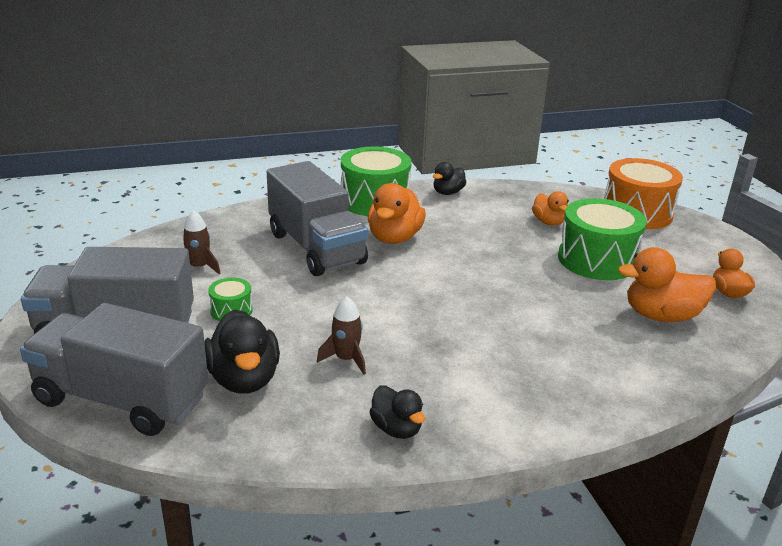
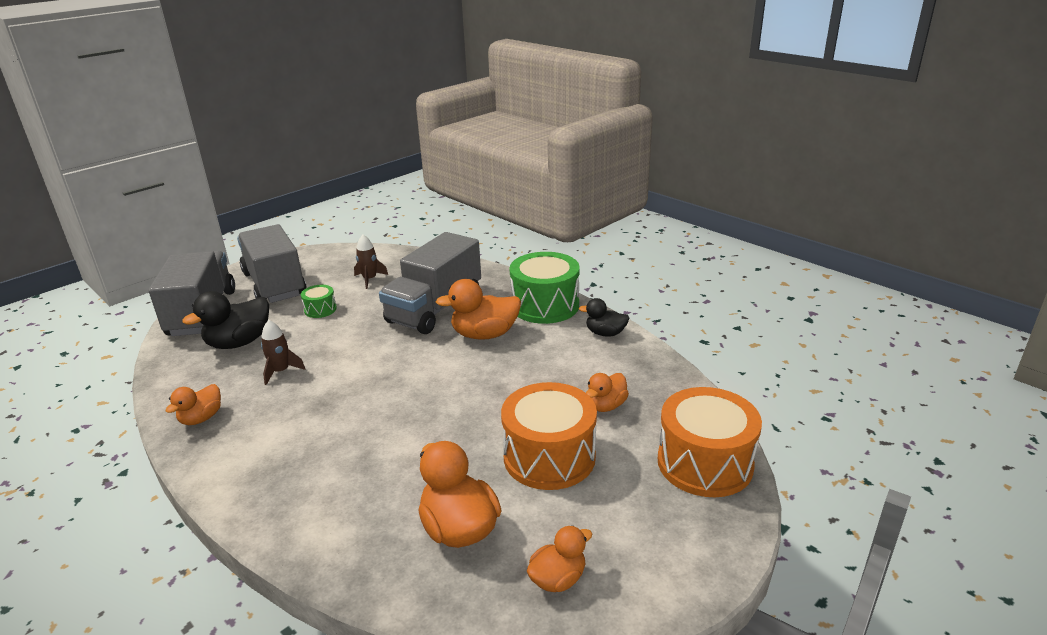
camera: 65 degrees right, 0 degrees up
(396, 429) = (201, 418): black duck -> orange duck
(596, 260) = (549, 457): green drum -> orange drum

